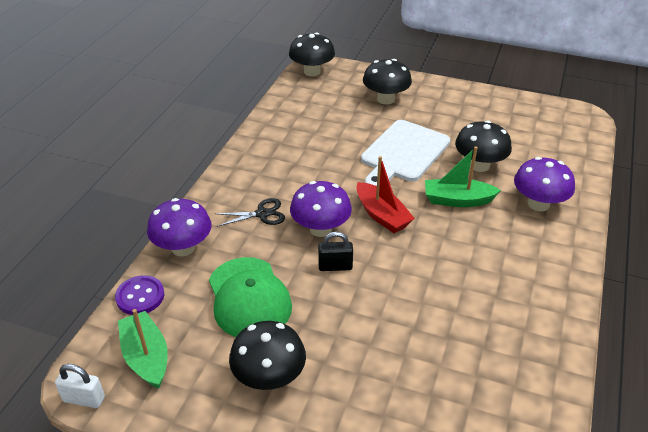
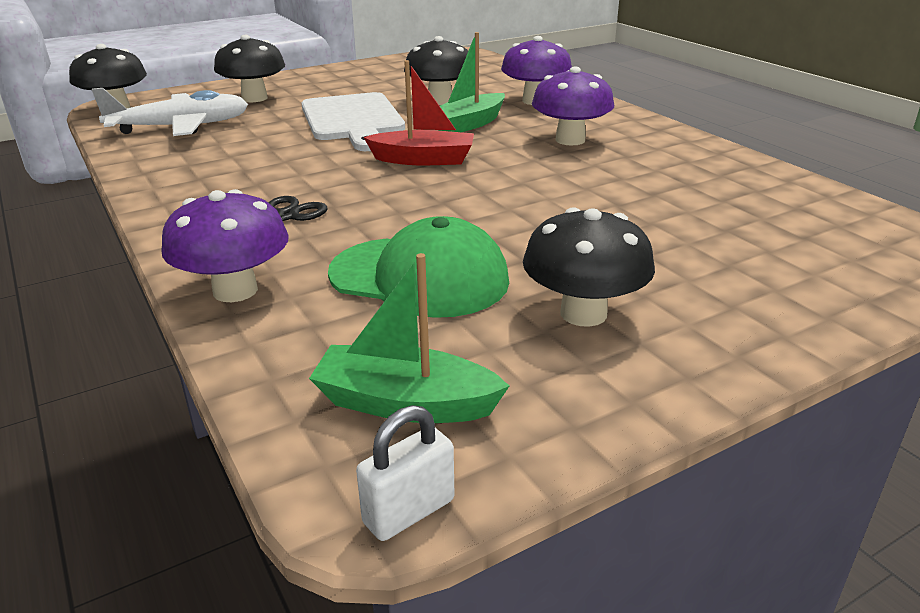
camera: 50 degrees left, 10 degrees down
(140, 296) = (266, 363): purple button -> none
(317, 107) = (181, 127): none -> white plane
(320, 229) = (382, 194): purple mushroom -> purple mushroom (570, 140)
(335, 266) = (458, 208): black padlock -> none

